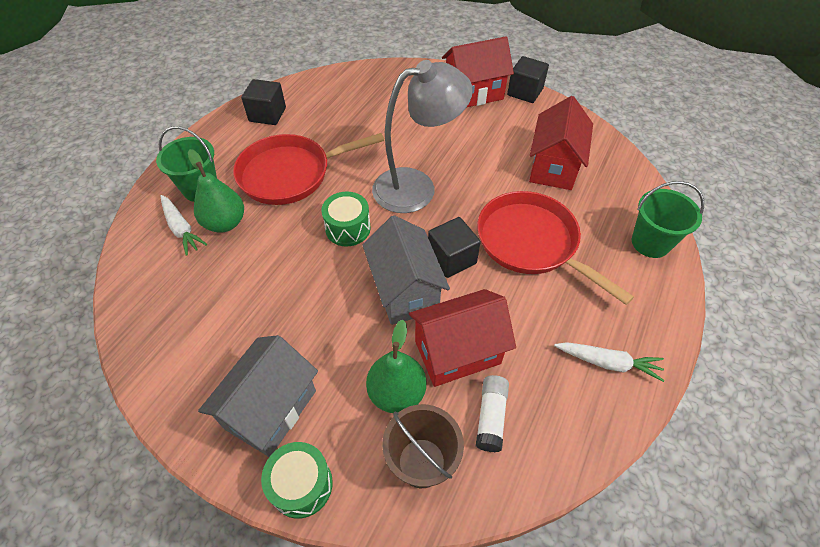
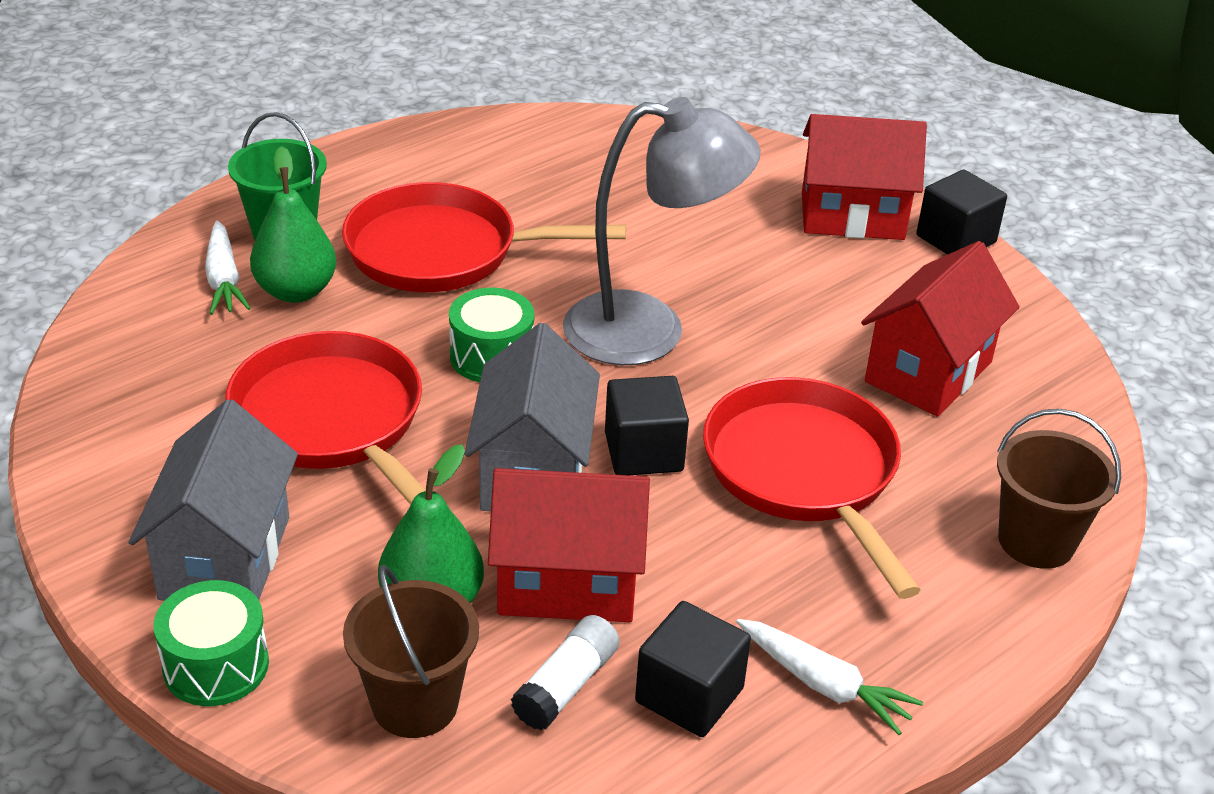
camera: 20 degrees right, 15 degrees down
(267, 114) = (455, 153): black cube -> black cube (689, 695)
(271, 409) = (225, 557): grey house -> grey house turned 45 degrees counterclockwise
(286, 298) = (333, 422): none -> red pan
(650, 243) = (1036, 541): green bucket -> brown bucket

